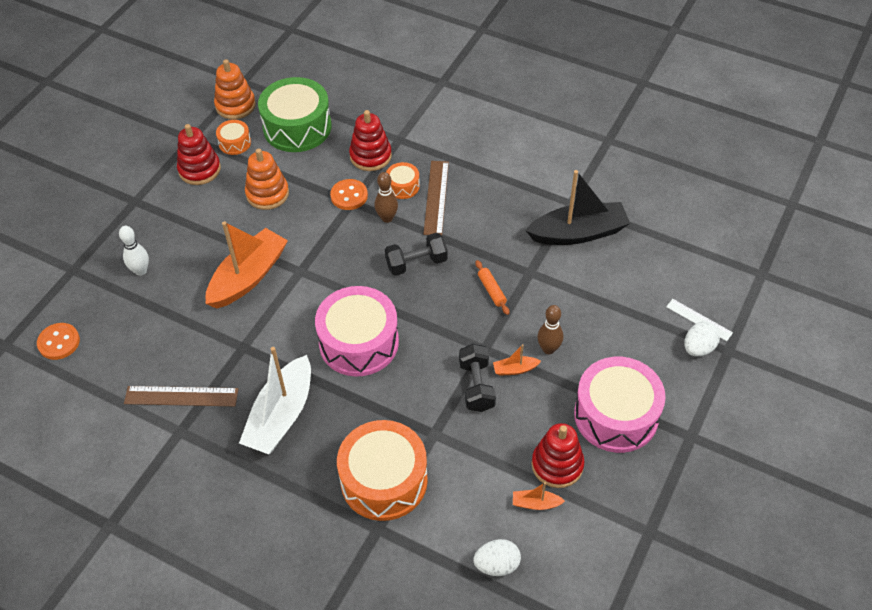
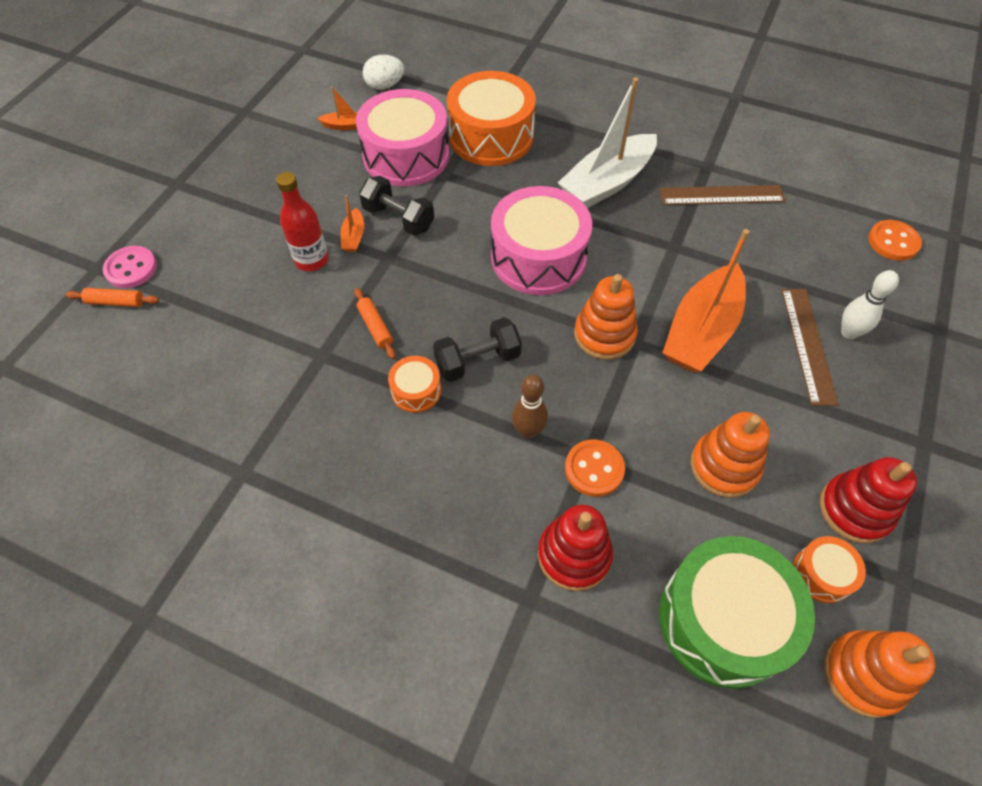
camera: 175 degrees right, 5 degrees up
(281, 415) = (607, 183): white boat -> white boat turned 150 degrees counterclockwise
(321, 277) = (604, 335): none -> orange stacking toy
(403, 186) = (511, 492): orange drum -> orange drum (416, 390)
(436, 197) = (455, 472): brown ruler -> brown ruler (807, 345)
(476, 386) = (398, 218): black dumbbell -> black dumbbell turned 45 degrees counterclockwise
(515, 369) = (354, 237): orange boat -> orange boat turned 105 degrees clockwise
(548, 349) = (311, 260): brown bowling pin -> red bottle
(557, 465) = (320, 154): red stacking toy -> none
(578, 233) = (242, 419): black boat -> none
(616, 415) = (249, 198): pink drum -> pink drum (406, 155)
(698, 348) = (131, 268): white egg -> pink button
(699, 319) = (116, 302): white ruler -> orange rolling pin

